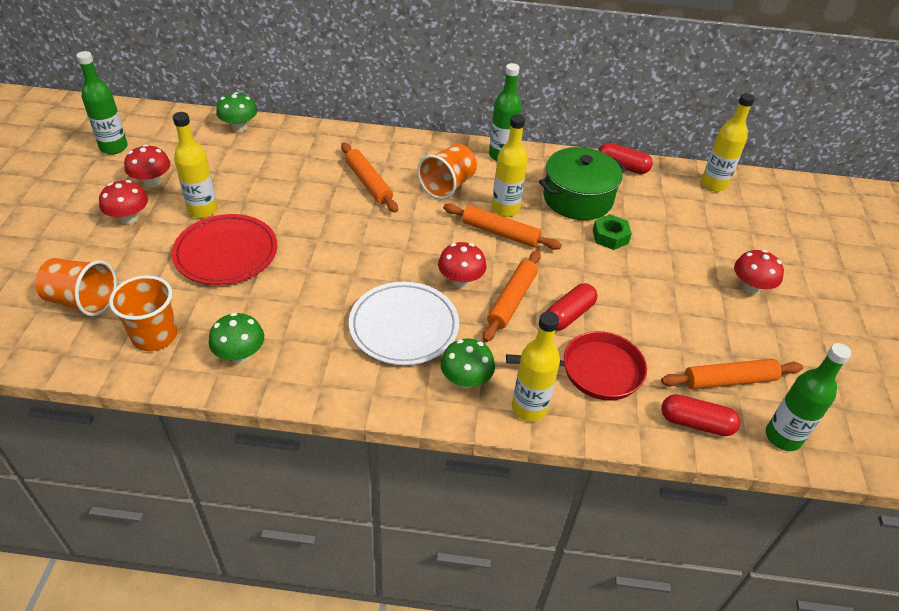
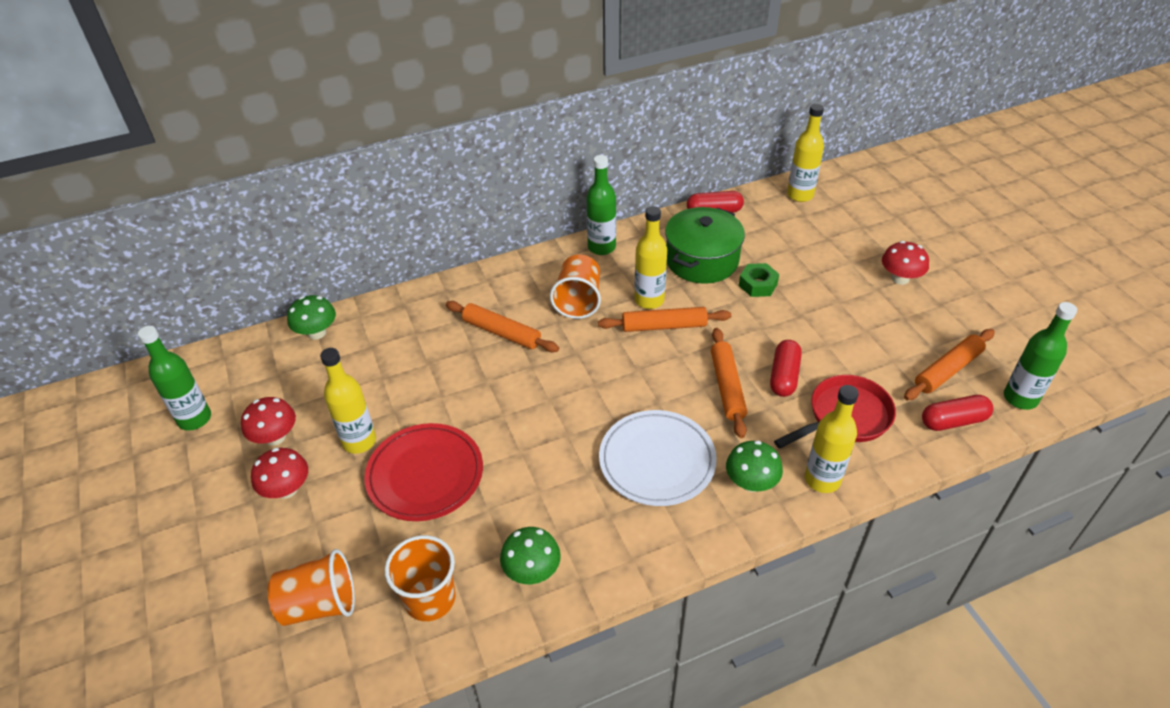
camera: 25 degrees left, 0 degrees up
(460, 280) = (668, 390): red mushroom -> none

